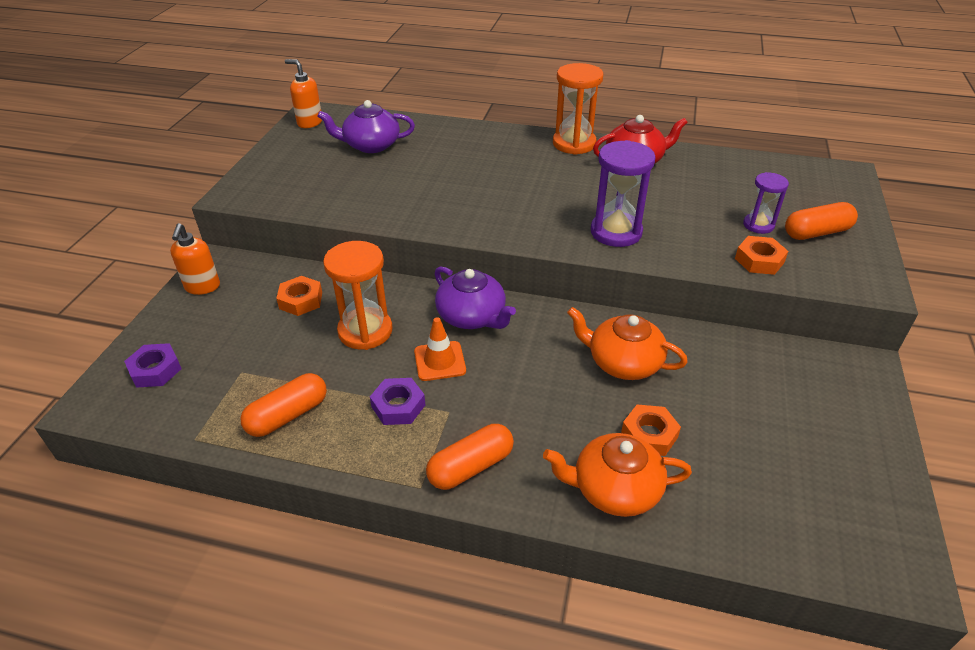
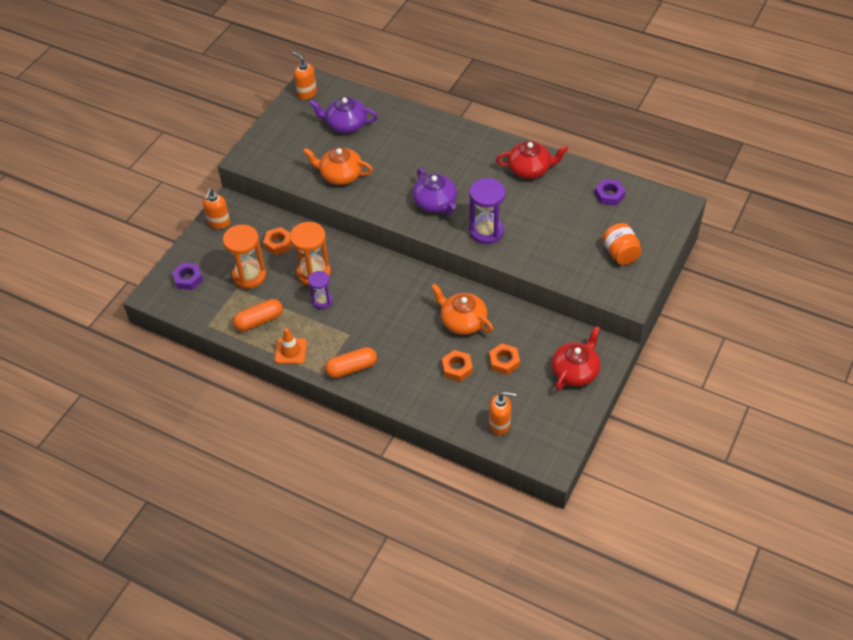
camera: 15 degrees right, 10 degrees up
(398, 406) = (321, 326): purple nut -> purple nut (609, 195)
(439, 361) = (353, 301): orange traffic cone -> orange traffic cone (291, 351)
(472, 316) = (382, 273): purple teapot -> purple teapot (435, 203)
(574, 144) = (493, 145): orange hourglass -> orange hourglass (249, 276)
(614, 489) = (424, 394): orange teapot -> orange teapot (340, 175)
(758, 225) = (585, 241): purple hourglass -> purple hourglass (322, 301)
(759, 260) = (568, 269): orange nut -> orange nut (504, 361)
(771, 519) = (500, 425): none -> orange soap dispenser
(816, 233) = (620, 254): orange capsule -> orange jar
(835, 406) = (575, 371): none -> red teapot

